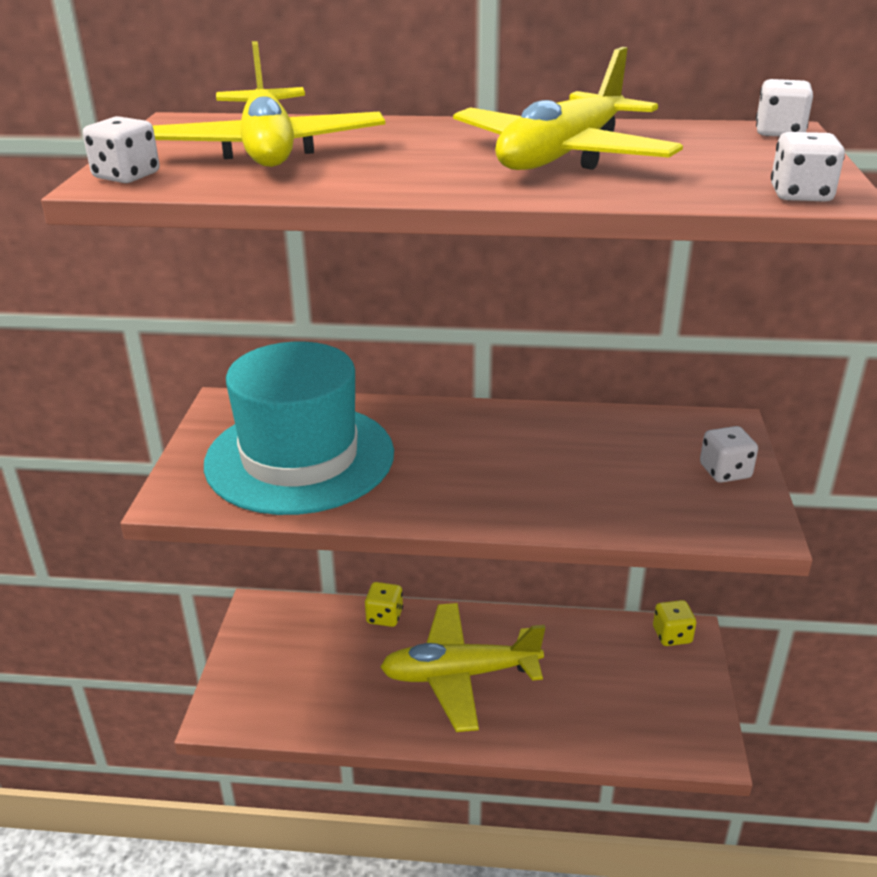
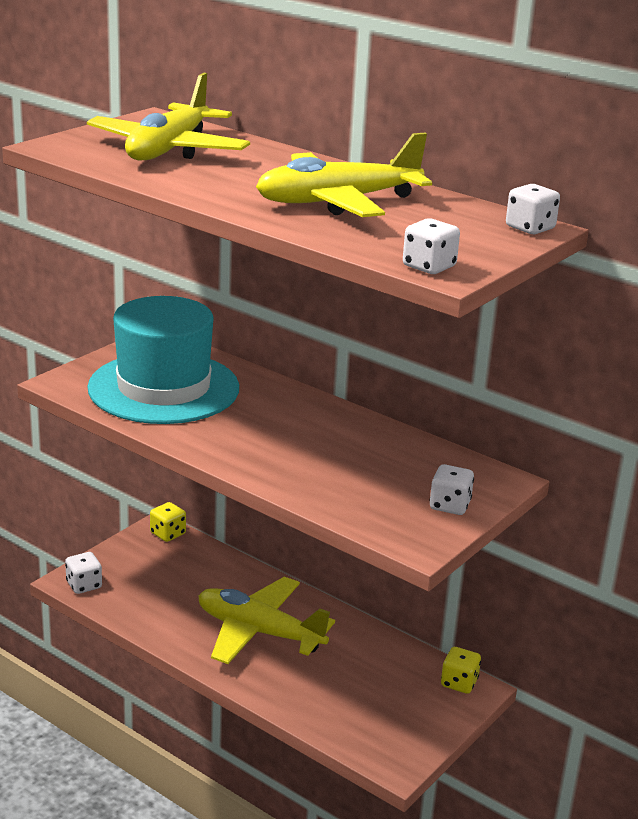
camera: 30 degrees right, 5 degrees down
(126, 176) = (63, 145): white dice -> white dice (84, 585)
(384, 616) = (244, 572): yellow dice -> yellow dice (168, 534)

